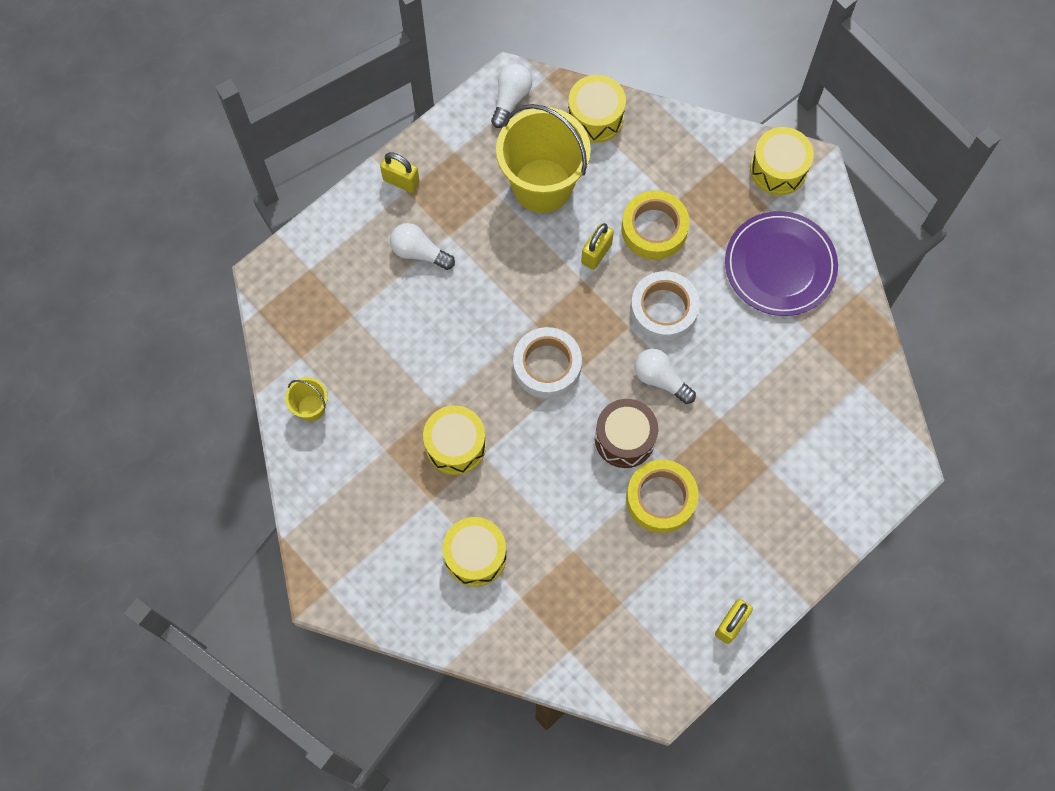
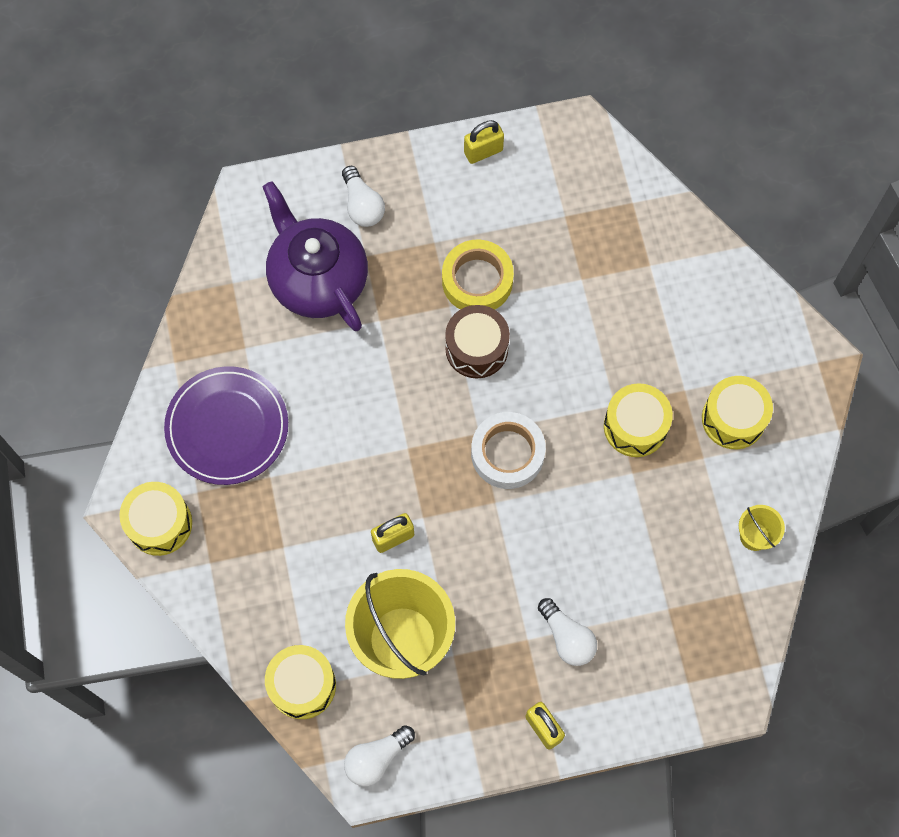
camera: 150 degrees left, 0 degrees up
(475, 556) = (670, 320): yellow drum -> yellow drum (733, 418)
(654, 229) = (321, 531): yellow tape -> none
(660, 379) = (410, 383): white light bulb -> white light bulb (362, 205)
(663, 310) = (365, 446): white tape -> none
(793, 424) = (317, 279): none -> purple teapot

